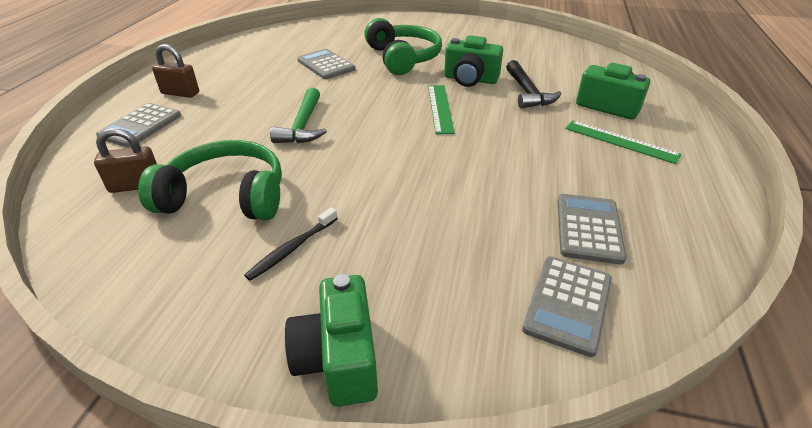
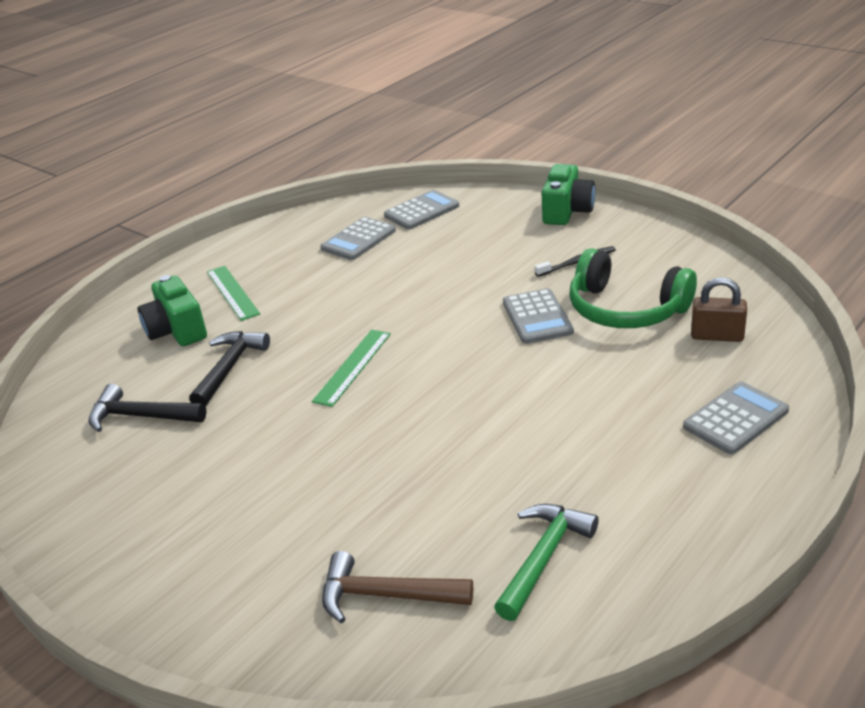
camera: 150 degrees left, 5 degrees down
(180, 93) = (690, 477): brown padlock -> none
(303, 125) = (527, 375): green hammer -> green hammer (543, 558)
(326, 65) = (441, 494): grey calculator -> grey calculator (537, 317)
(329, 37) = (386, 595): none -> brown hammer
(403, 58) = (310, 481): green headphones -> none
(470, 79) = (267, 406): green camera -> none
(539, 63) = (141, 416): none -> black hammer

